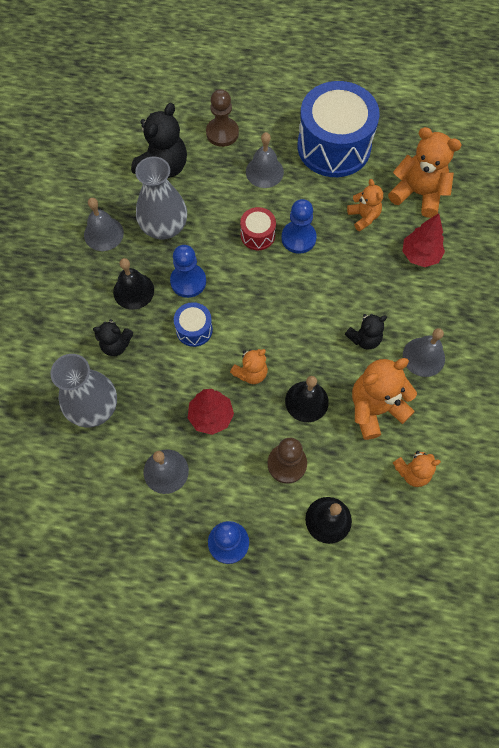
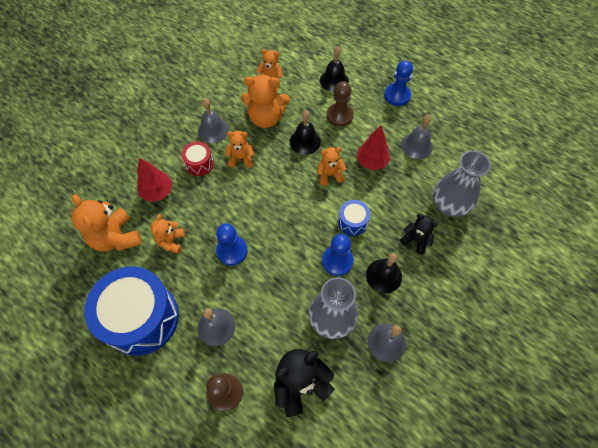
camera: 150 degrees left, 5 degrees down
(257, 235) = (261, 270): red drum -> red drum (199, 164)
(364, 338) = (241, 158): black teddy bear -> orange teddy bear

